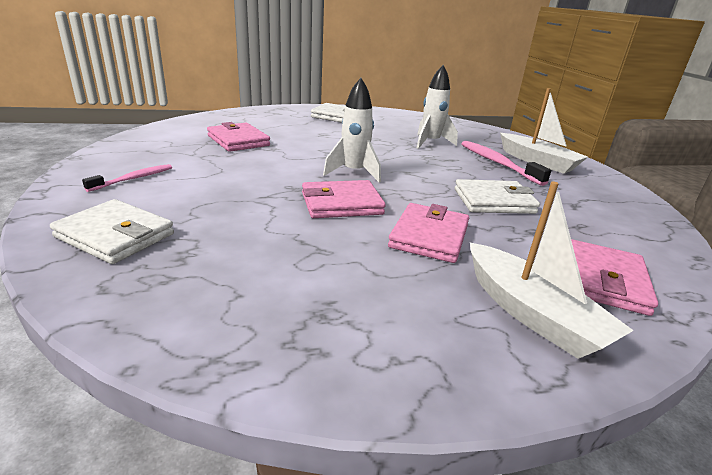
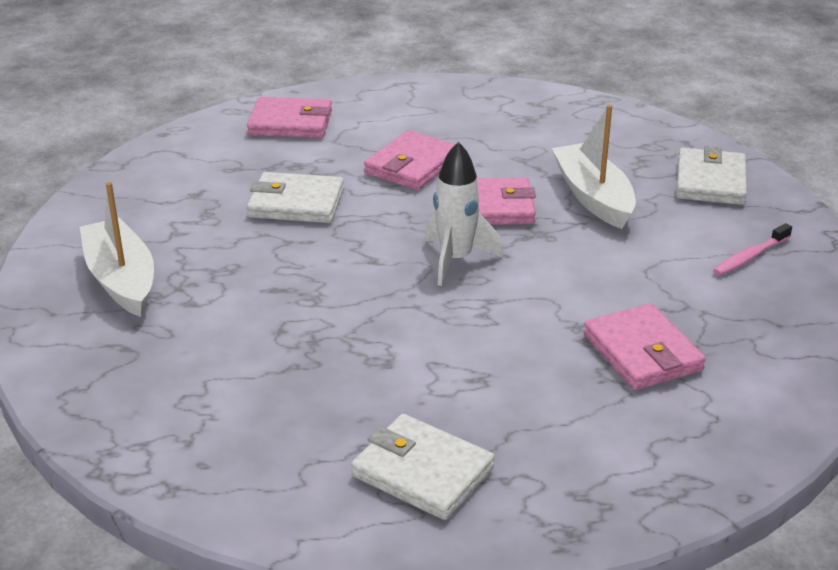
camera: 165 degrees left, 5 degrees up
(115, 235) = (710, 181): white wallet -> white wallet turned 60 degrees clockwise
(430, 143) = (269, 343): white rocket -> none
(497, 163) = (202, 277): pink toothbrush -> none
(531, 313) = (379, 109): white boat -> white boat (593, 197)
(603, 280) = (290, 123): pink wallet -> pink wallet turned 60 degrees clockwise

